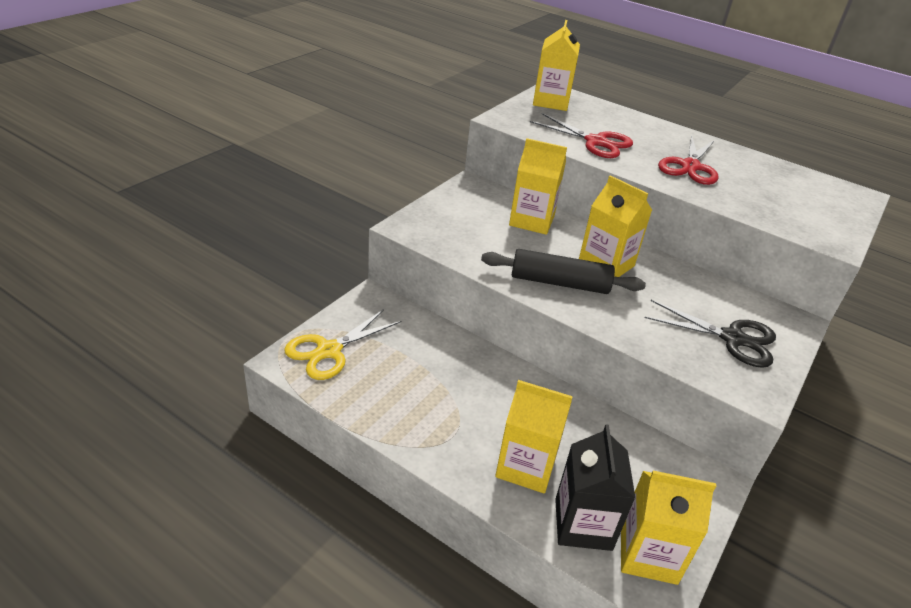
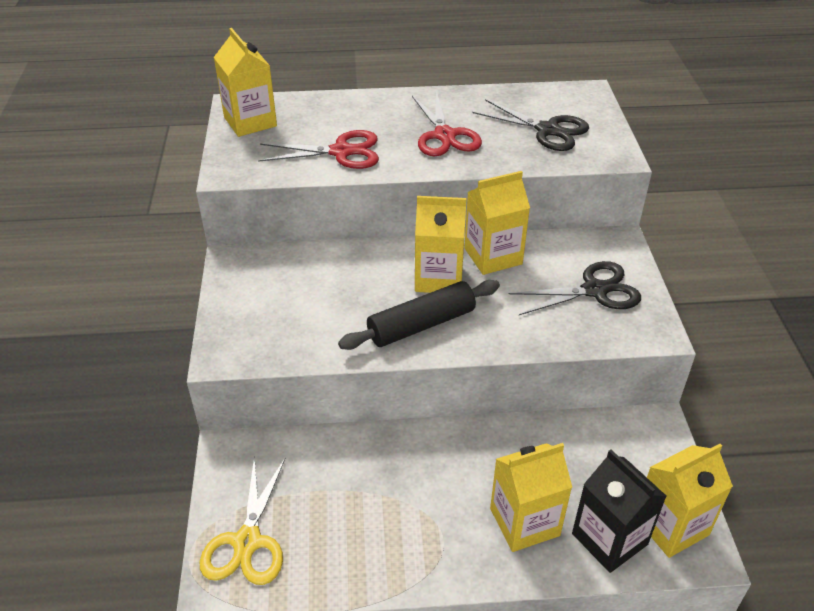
camera: 35 degrees left, 5 degrees up
(532, 220) = (331, 269): yellow carton -> yellow carton (493, 256)
(787, 200) = (547, 130): none -> black scissors

